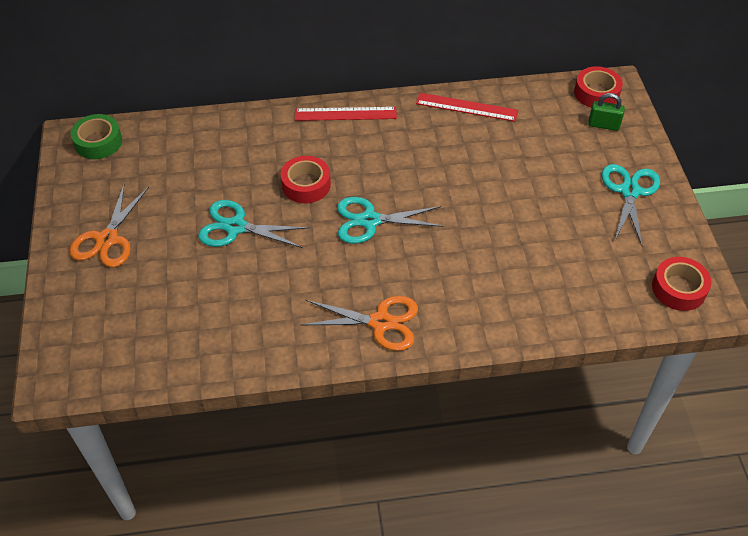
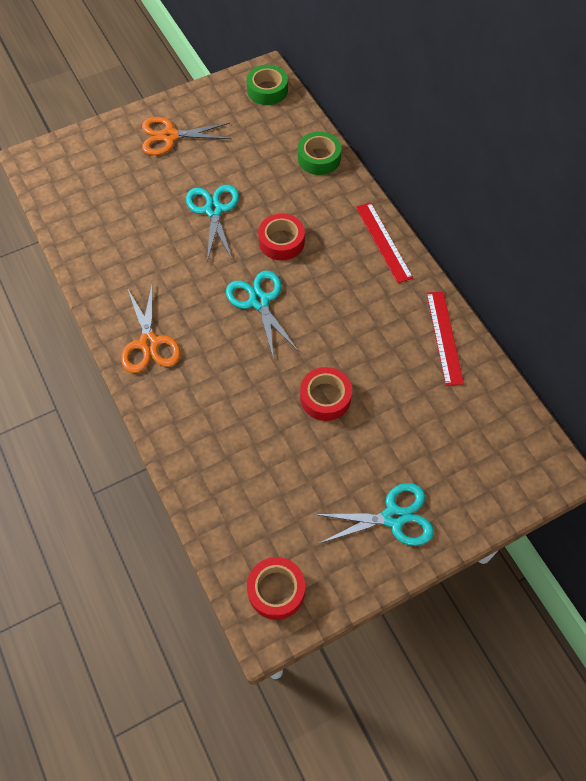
camera: 70 degrees right, 10 degrees up
(217, 129) = (319, 158): none -> green tape
(596, 93) = (531, 454): red tape -> red tape (325, 397)
(603, 125) = (483, 472): green padlock -> none

